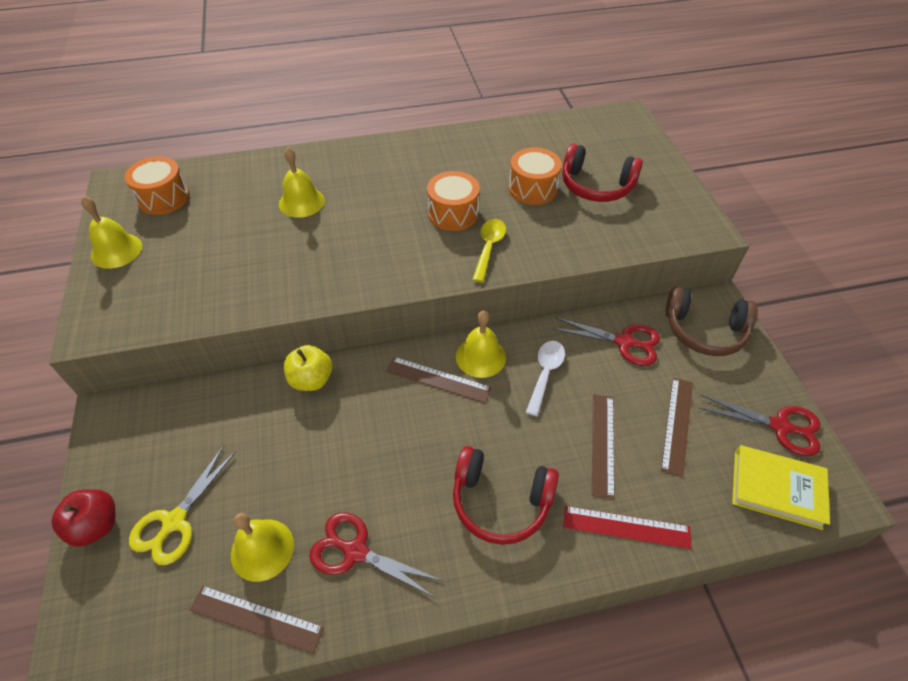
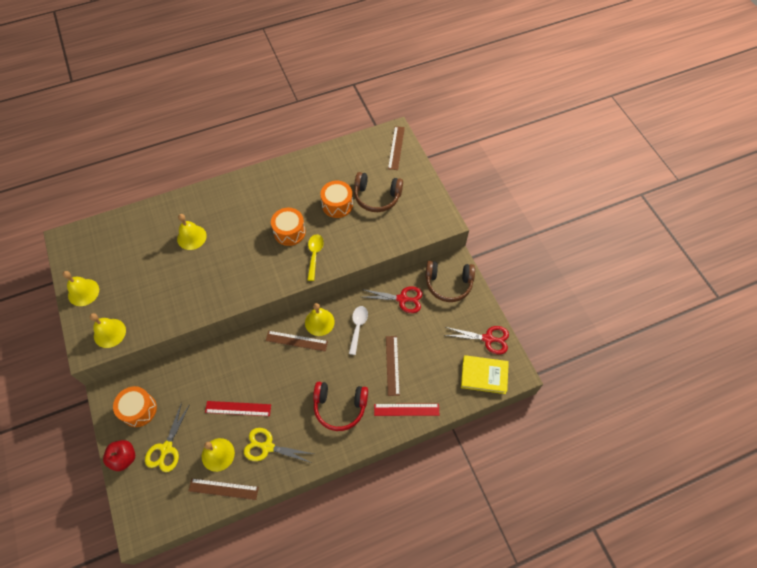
camera: 10 degrees left, 10 degrees up
(134, 311) = (109, 333): none -> yellow bell
(164, 198) = (100, 247): orange drum -> orange drum (139, 410)
(311, 380) = (222, 353): yellow apple -> none
(317, 473) = (238, 408): none -> red ruler
(355, 551) = (267, 447): red scissors -> yellow scissors
(596, 186) = (377, 197): red headphones -> brown headphones
(677, 424) = (432, 347): brown ruler -> brown ruler (396, 148)

